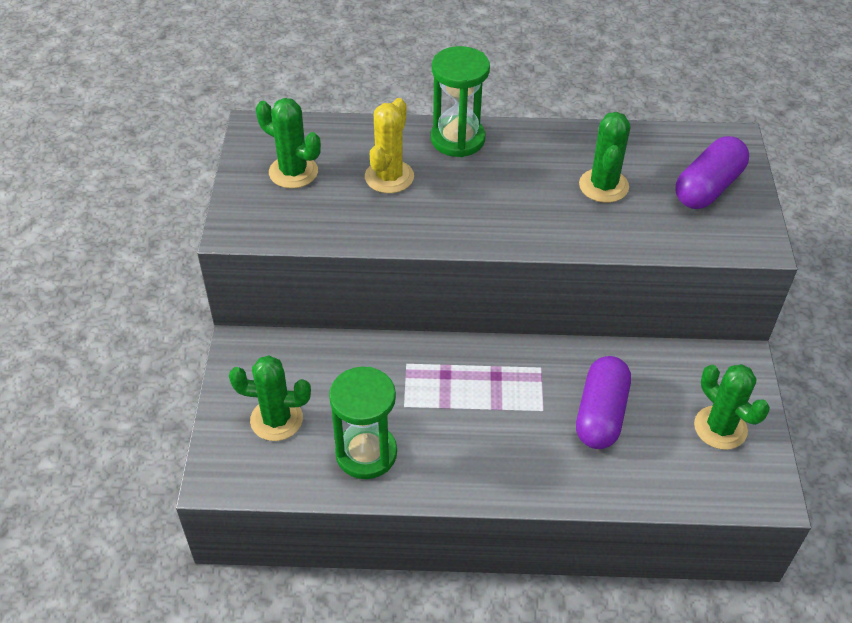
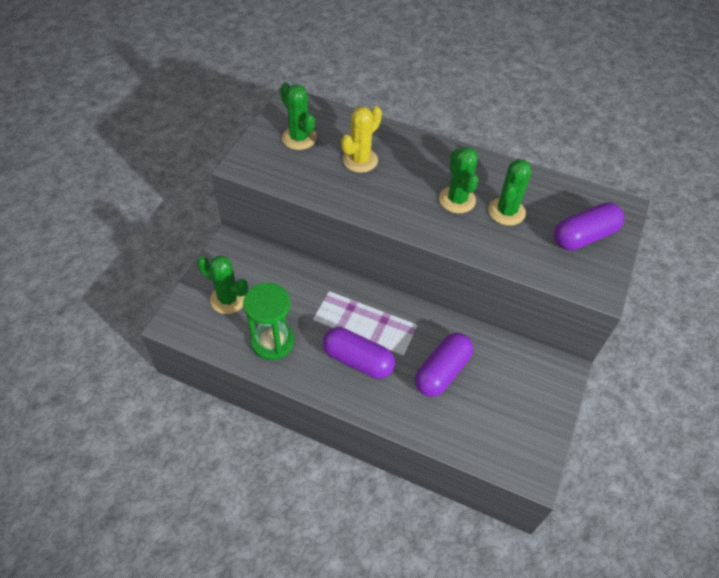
camera: 20 degrees right, 5 degrees up
(457, 139) = (420, 148): green hourglass -> none
(489, 437) = (358, 360): none -> purple capsule
(720, 428) = (523, 412): green cactus -> green cactus (457, 200)

